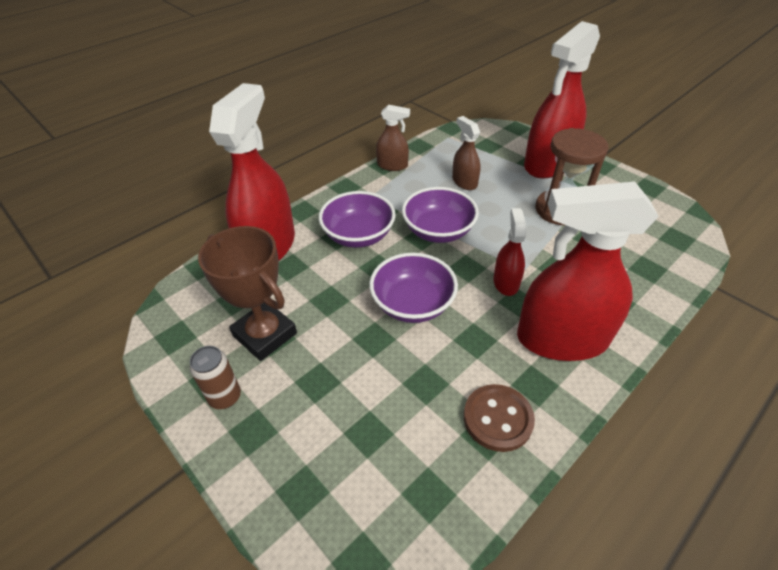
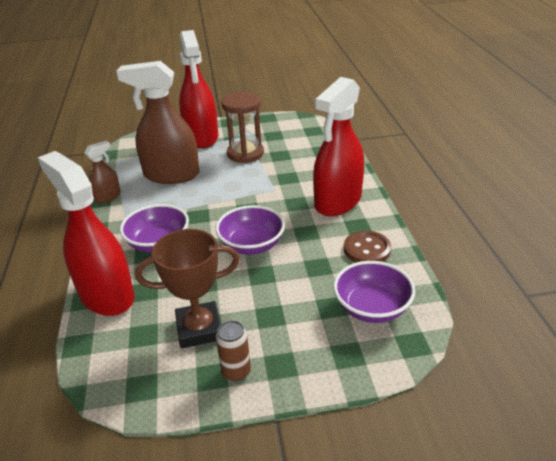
camera: 55 degrees left, 10 degrees down
(438, 231) = (202, 206): purple bowl -> purple bowl (372, 308)
(464, 182) = (171, 175): brown spray bottle -> brown spray bottle, size x2.07
(506, 282) = (277, 200): red spray bottle -> none

